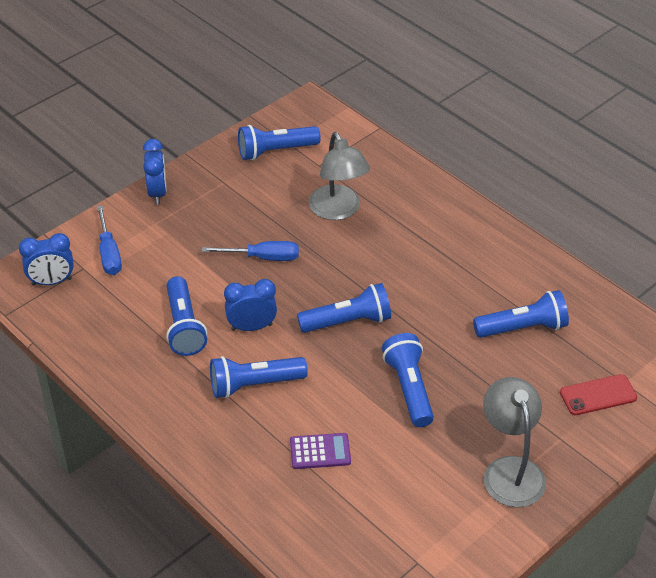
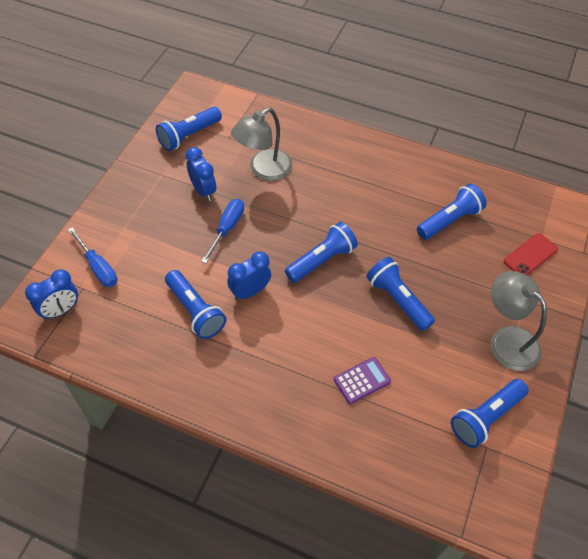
camera: 25 degrees left, 10 degrees up
(157, 193) = (111, 201): blue clock -> blue clock (203, 191)
(254, 385) = (279, 342): blue flashlight -> blue flashlight (486, 417)
(263, 257) = (227, 228): blue screwdriver -> blue screwdriver turned 45 degrees counterclockwise
(338, 210) = (263, 170): grey lamp -> grey lamp turned 90 degrees clockwise

